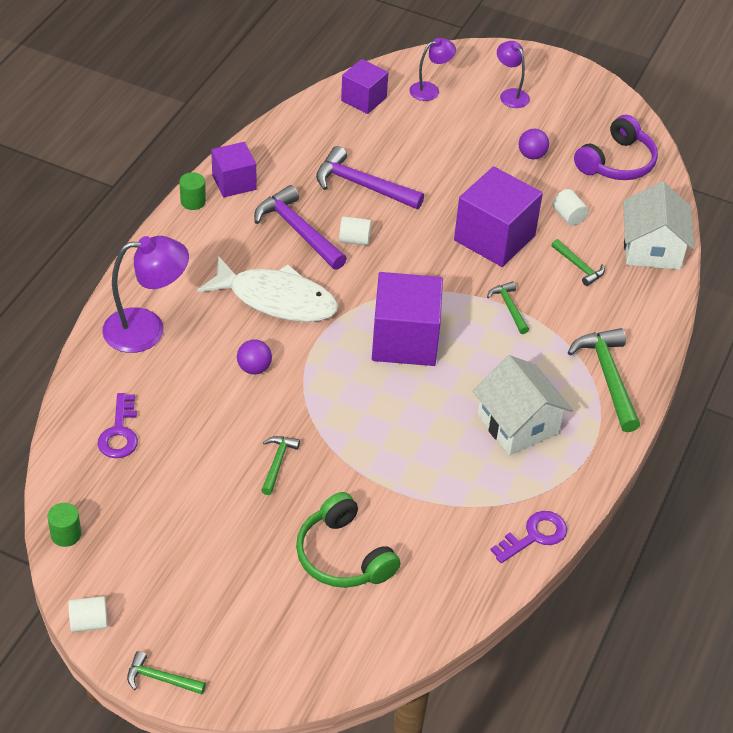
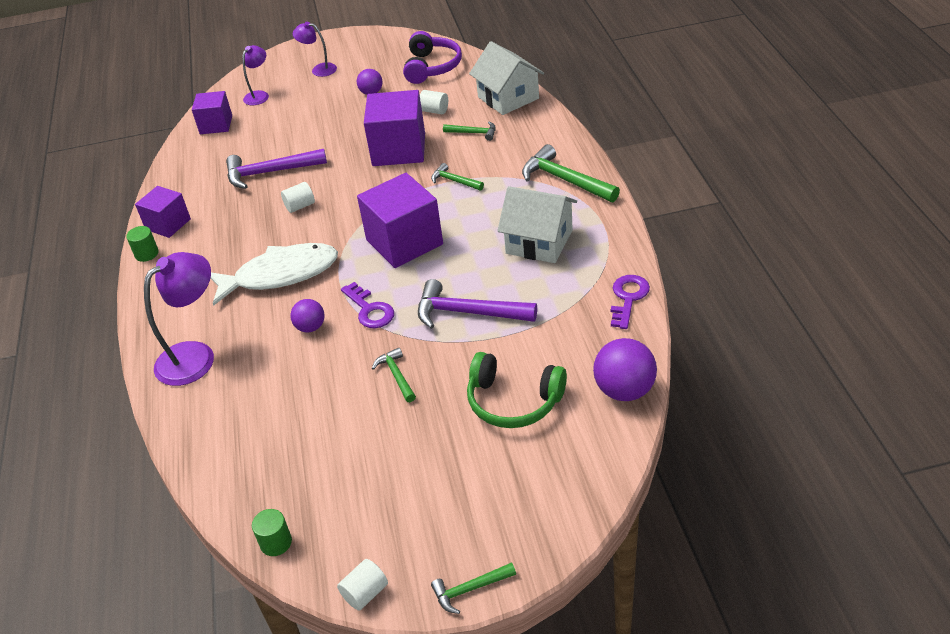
camera: 30 degrees left, 5 degrees down
(119, 432) = (246, 439): purple key -> purple key (369, 310)
(297, 230) = (250, 225): purple hammer -> purple hammer (467, 312)
(439, 615) = (624, 390): none -> purple ball

